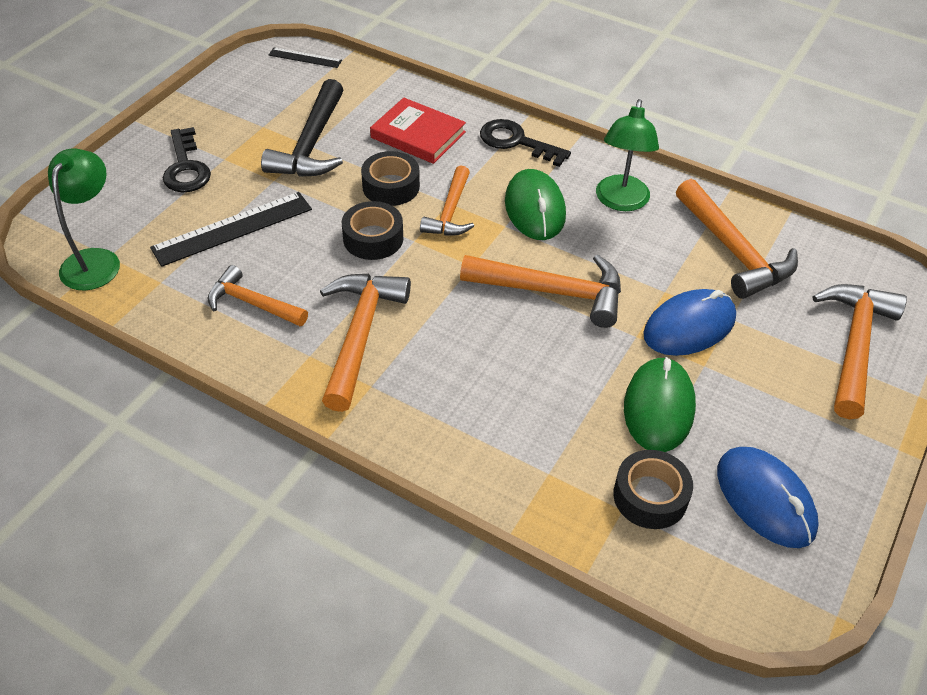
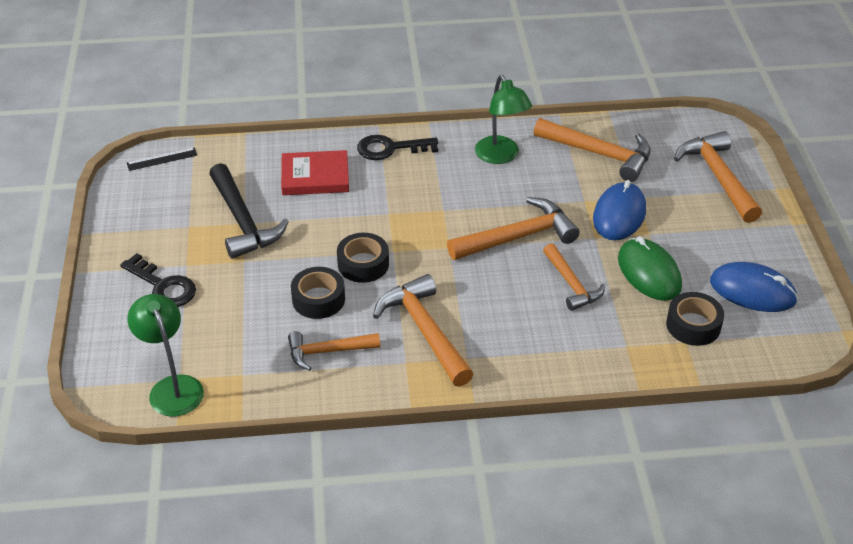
camera: 35 degrees left, 5 degrees down
(232, 228) = (253, 310): black ruler -> none
(391, 186) = (336, 222): black tape -> black tape (318, 299)
(450, 212) = (396, 219): orange hammer -> orange hammer (571, 284)
(534, 208) = (450, 188): green mouse -> none

